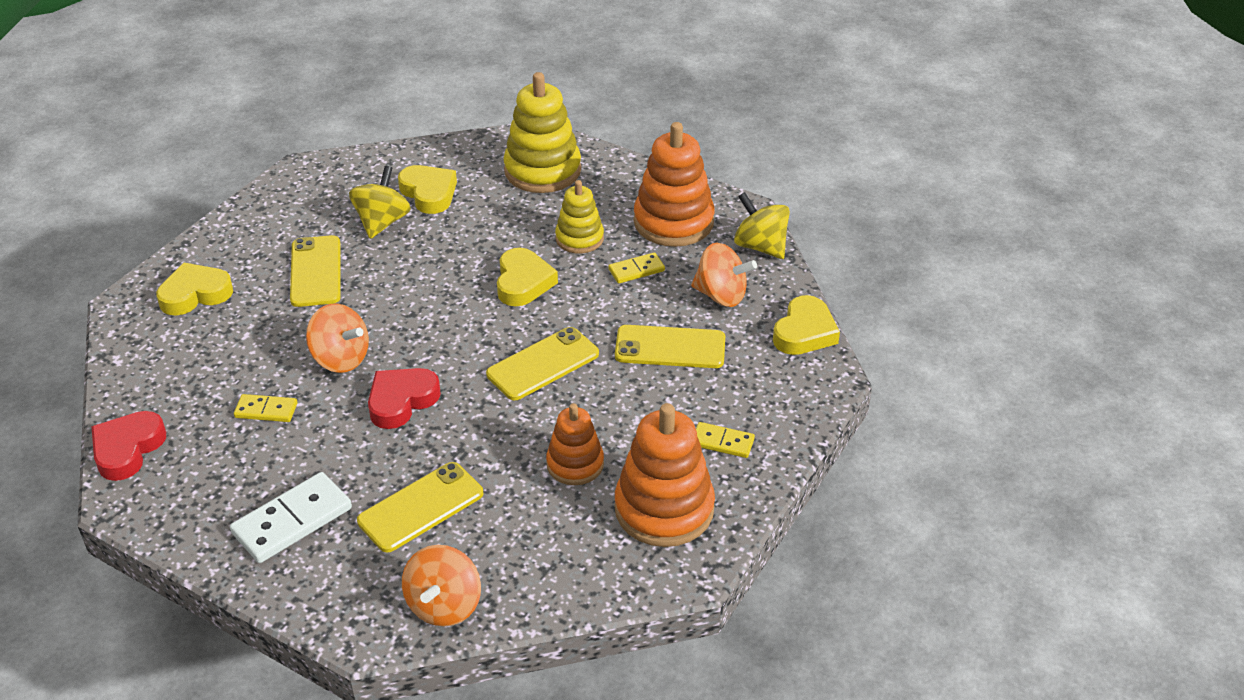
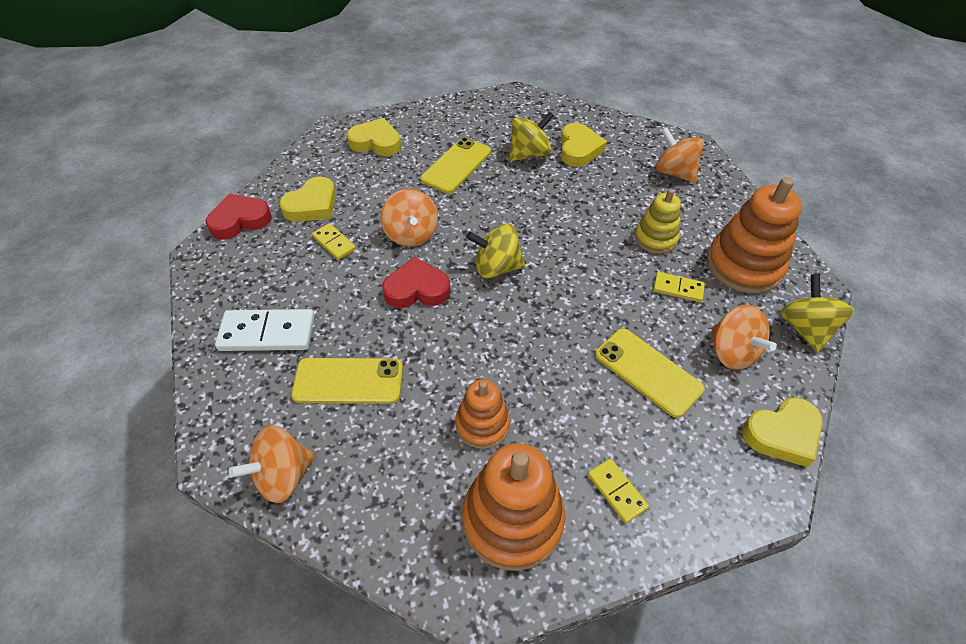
camera: 40 degrees right, 10 degrees up
(458, 341) = (496, 267): none -> yellow spinning top
(523, 282) = (582, 249): yellow heart -> yellow heart (312, 205)
(542, 170) = (674, 172): yellow stacking toy -> orange spinning top
(543, 364) = (537, 323): yellow phone -> none

